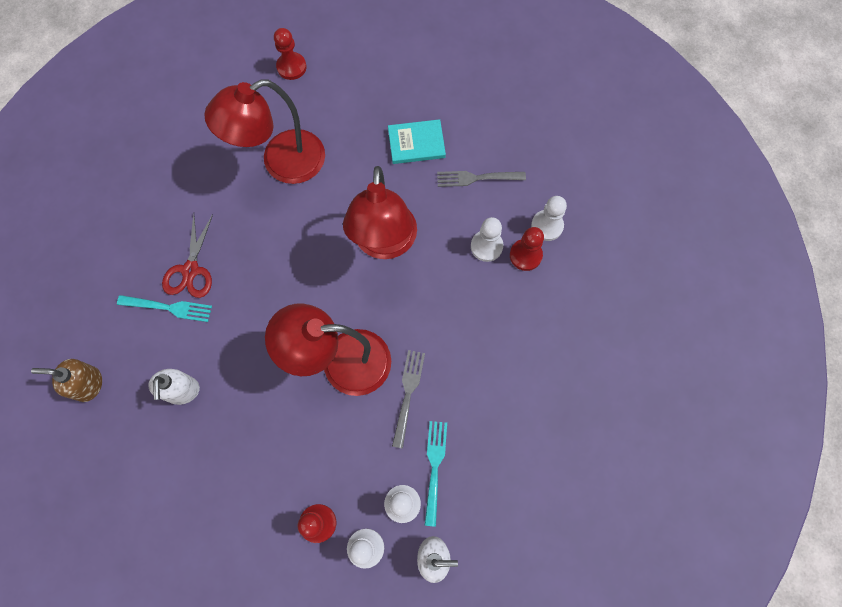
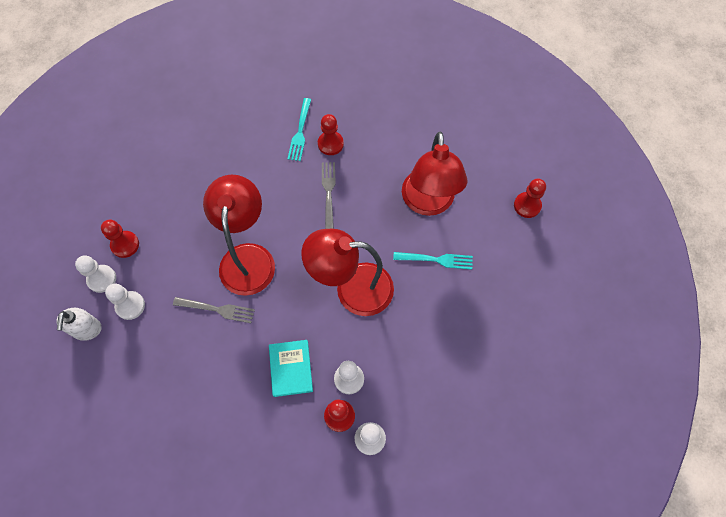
camera: 90 degrees right, 5 degrees down
(88, 384) = (244, 88): brown soap dispenser -> none
(182, 391) = (234, 147): white soap dispenser -> none
(190, 270) = (330, 144): red scissors -> red pawn
(282, 163) = (428, 203): red lamp -> red lamp turned 150 degrees counterclockwise
(416, 143) = (454, 316): turquoise book -> turquoise book (290, 368)
(434, 468) = (154, 331): turquoise fork -> turquoise fork (436, 260)
(477, 178) = (420, 372): grey fork -> grey fork (329, 193)

